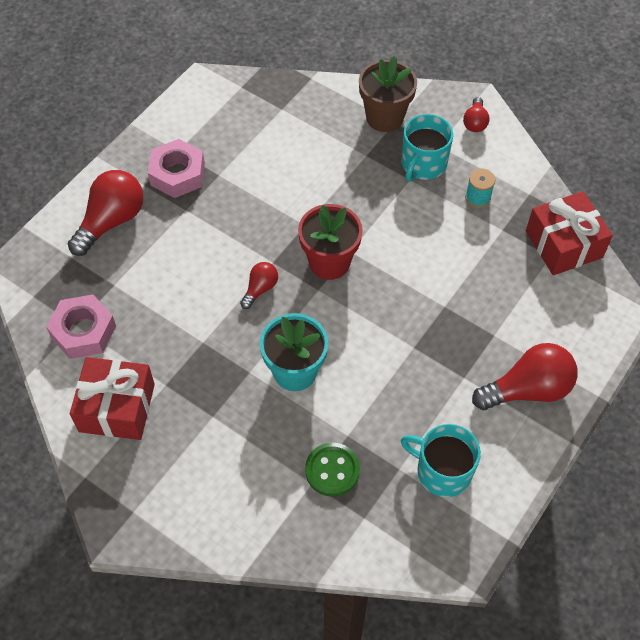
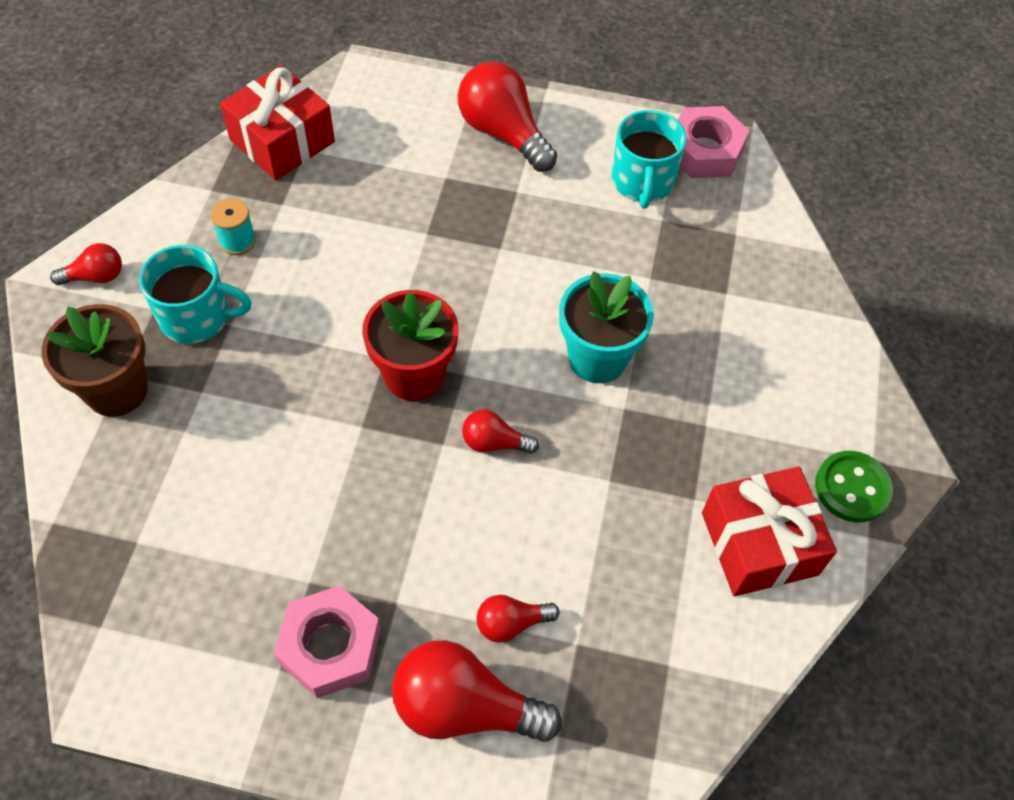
camera: 115 degrees left, 0 degrees up
(83, 331) = (674, 647): pink nut -> pink nut (704, 151)
(143, 257) = (511, 623): none -> red light bulb
(332, 470) = (701, 279): green button -> green button (852, 488)

